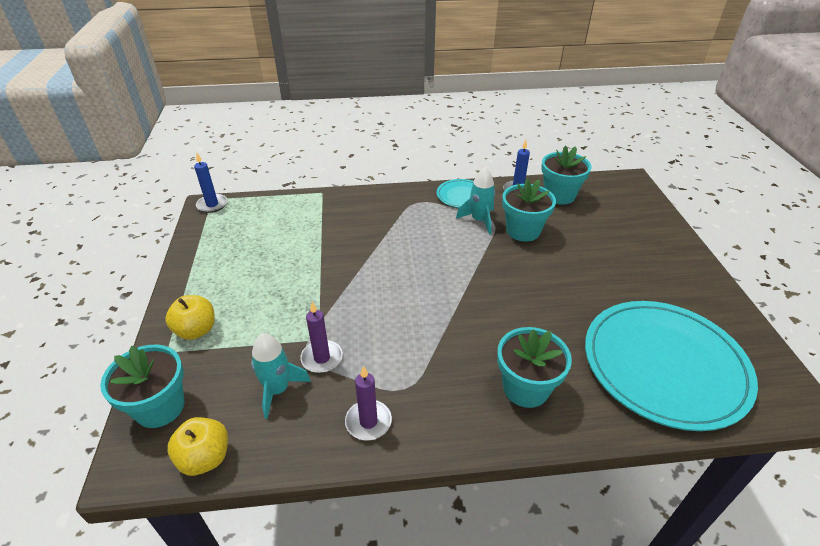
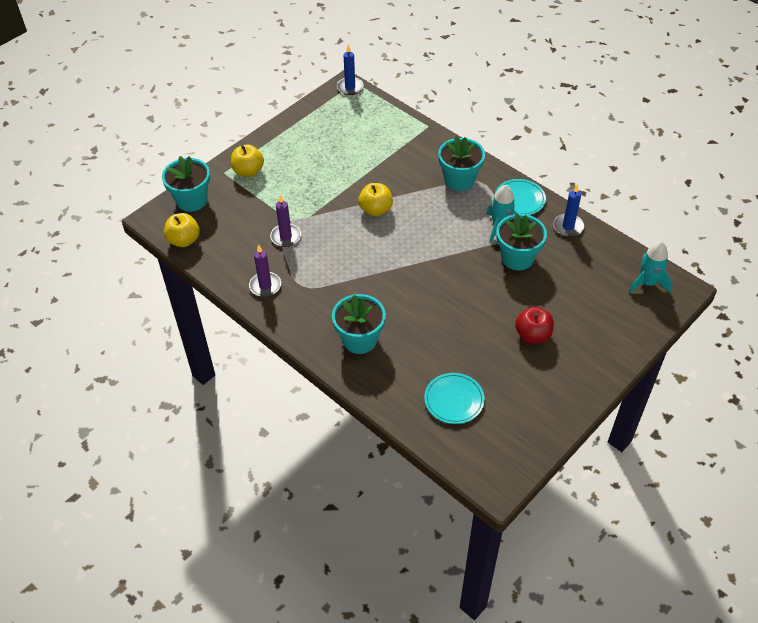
camera: 50 degrees right, 10 degrees up
(278, 390) = (247, 235): turquoise rocket -> turquoise rocket (647, 283)
(371, 274) = (375, 210): none -> yellow apple
(559, 195) = (594, 254): turquoise flower pot -> turquoise flower pot (459, 180)
(619, 271) = (532, 335): none -> red apple
(664, 365) = (454, 400): turquoise plate -> turquoise plate, size x0.45

